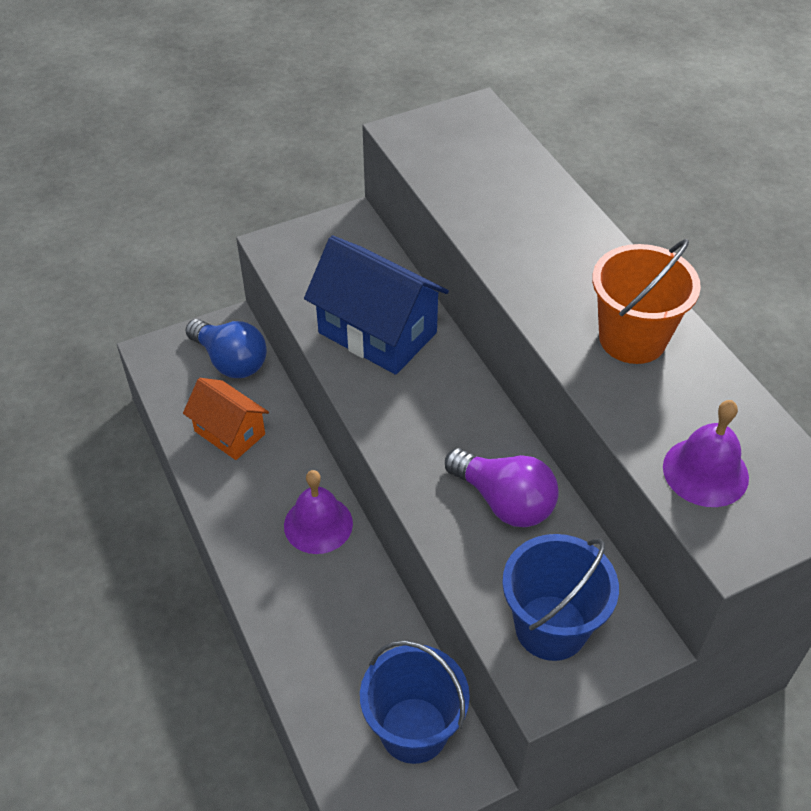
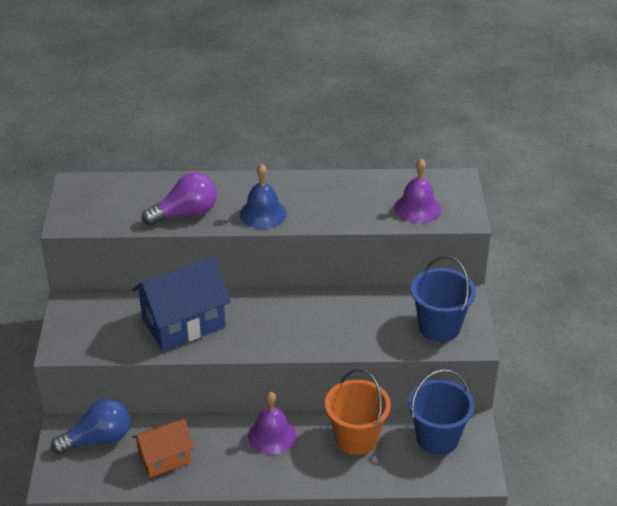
camera: 65 degrees left, 10 degrees down
(504, 501) = (349, 314): purple light bulb -> purple light bulb (185, 214)
(551, 296) = (263, 213): none -> blue bell
(632, 339) = (315, 197): orange bucket -> orange bucket (356, 438)

